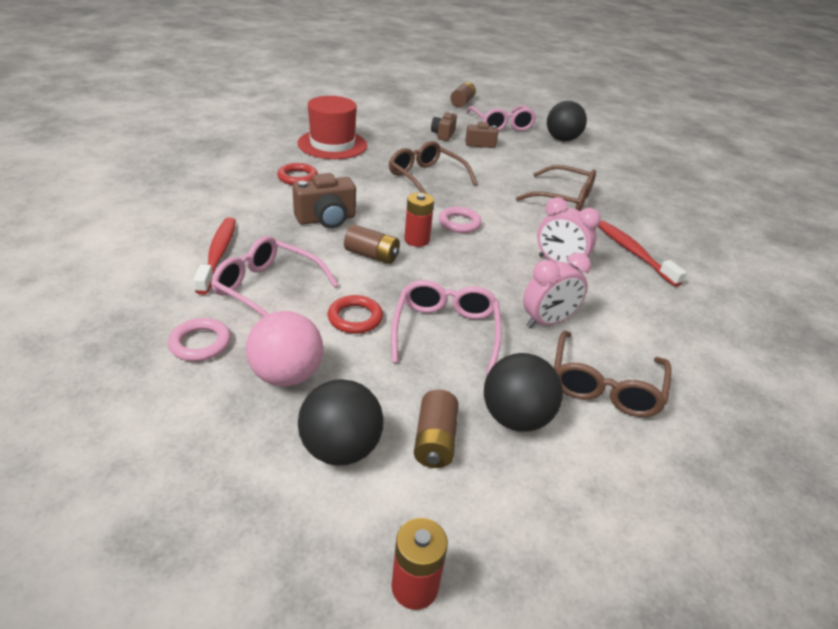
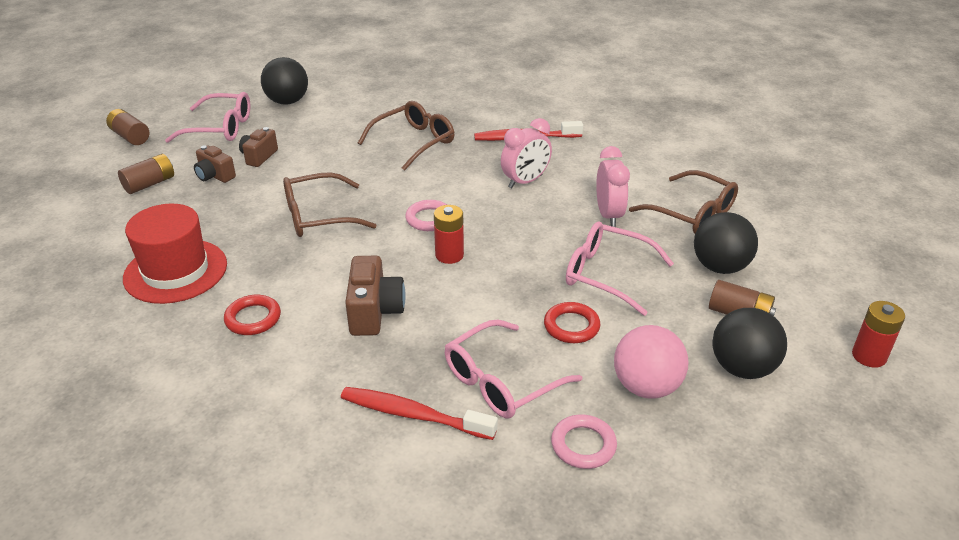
camera: 65 degrees left, 0 degrees up
(371, 255) = (466, 293): brown battery -> brown battery (150, 184)

